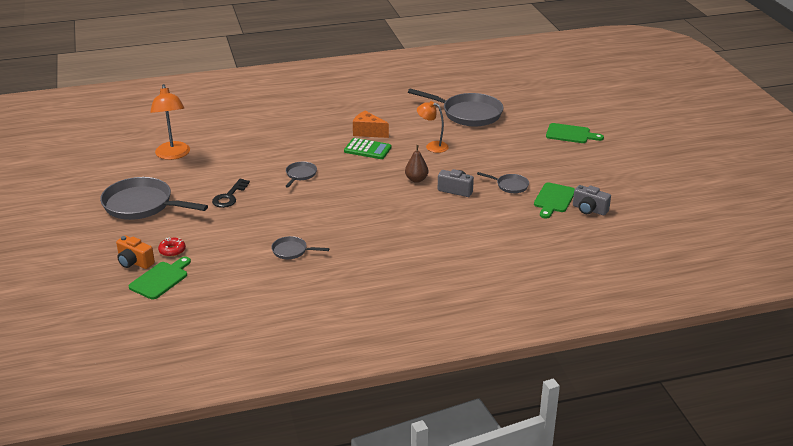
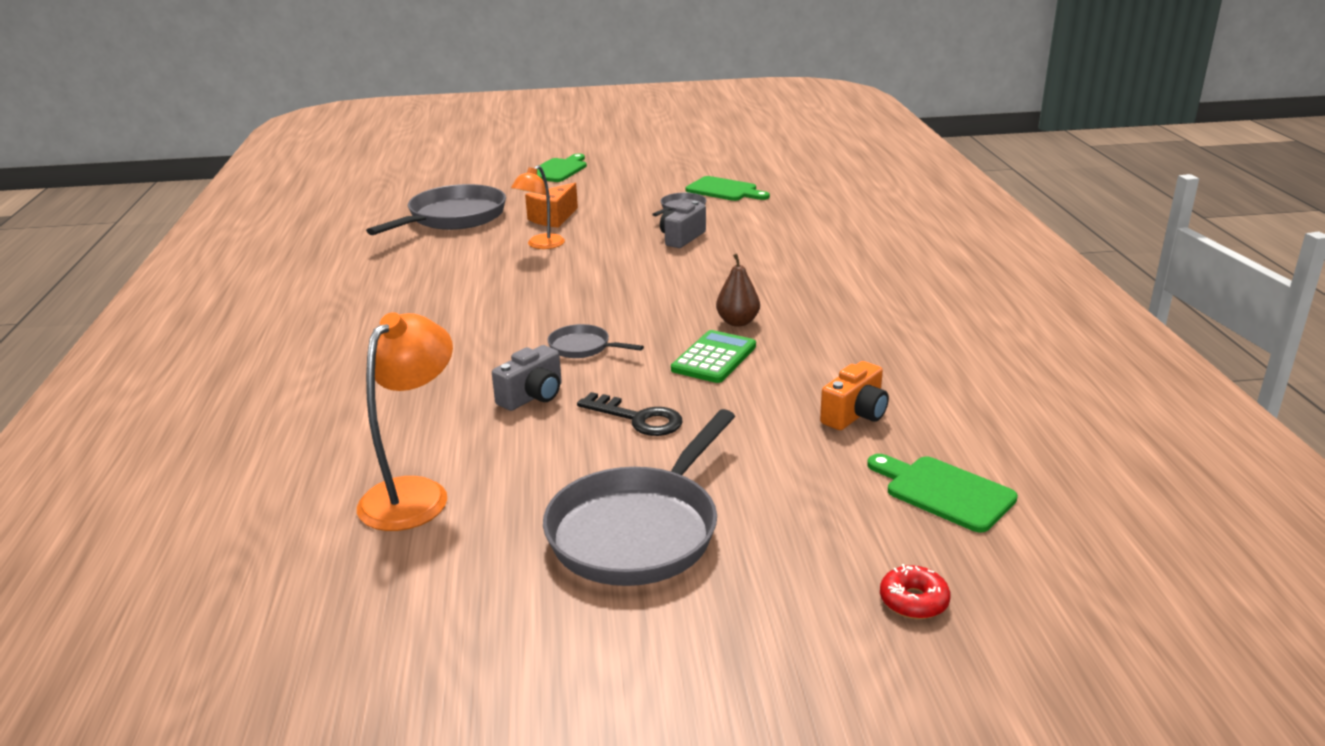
camera: 80 degrees left, 5 degrees down
(134, 262) = (883, 529): orange camera -> orange camera (855, 415)
(172, 251) = (838, 481): red donut -> red donut (913, 601)
(173, 155) = (415, 493): orange lamp -> orange lamp turned 60 degrees counterclockwise
(292, 251) = (842, 359): grey pan -> none
(367, 149) = (522, 290): green calculator -> green calculator (714, 358)
(368, 132) = (460, 287): orange cheese -> orange cheese (553, 218)
(416, 179) = (640, 260): brown pear -> brown pear (737, 322)
(589, 210) = (754, 177): grey camera -> grey camera (533, 396)

